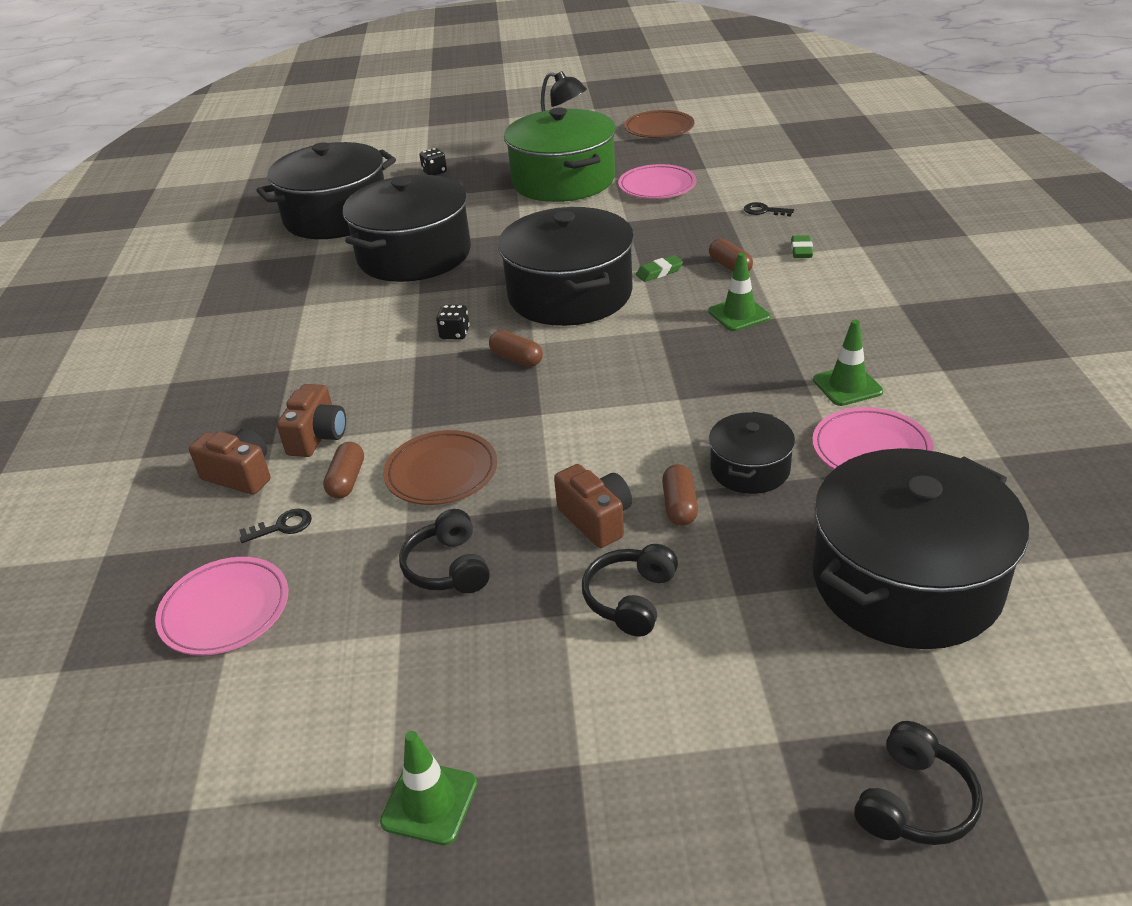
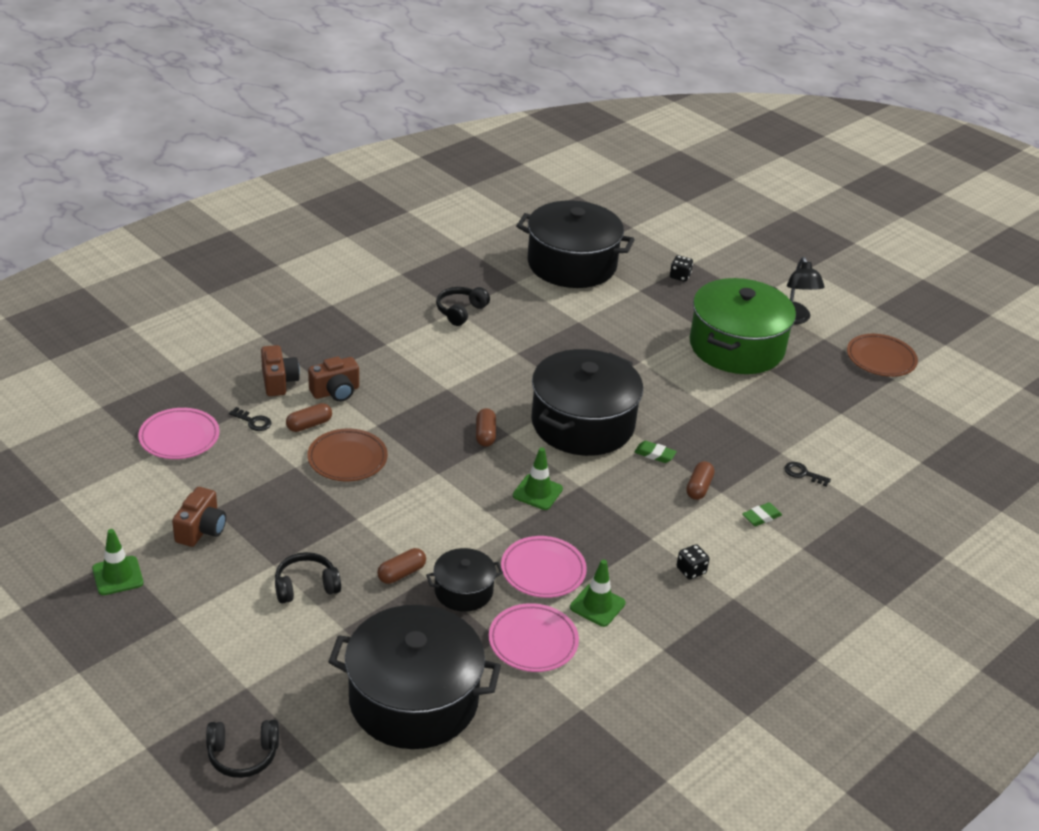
camera: 45 degrees right, 0 degrees up
(414, 255) = (560, 326): black pot -> none
(448, 567) = (273, 502): black headphones -> black headphones (460, 311)
(455, 334) = (486, 393): black dice -> black dice (691, 570)
(596, 520) = (360, 543): brown camera -> brown camera (201, 530)
(657, 186) = (780, 400): pink plate -> pink plate (543, 570)
(739, 314) = (637, 518): green traffic cone -> green traffic cone (537, 492)
(764, 211) = (803, 474): black key -> black key turned 45 degrees counterclockwise

